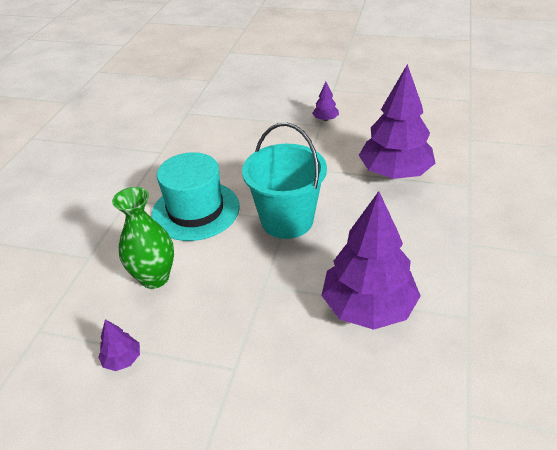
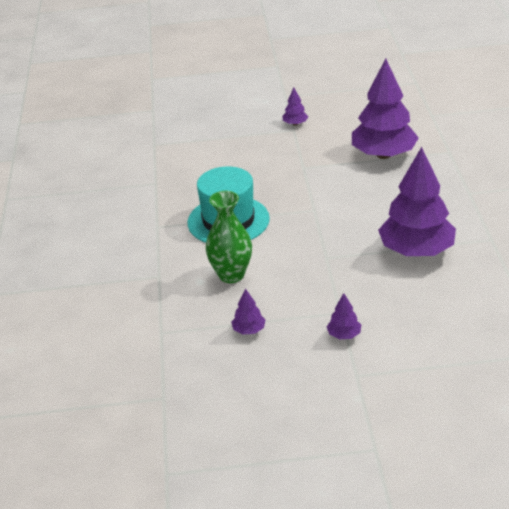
camera: 20 degrees left, 5 degrees down
(218, 406) = (344, 335): none -> purple tree
(287, 220) = (314, 210): turquoise bucket -> none

